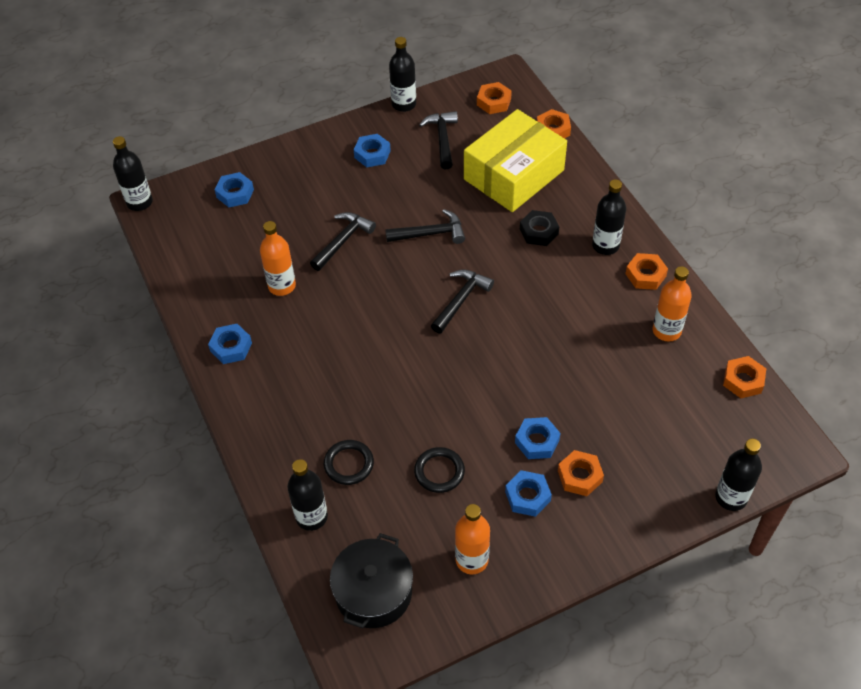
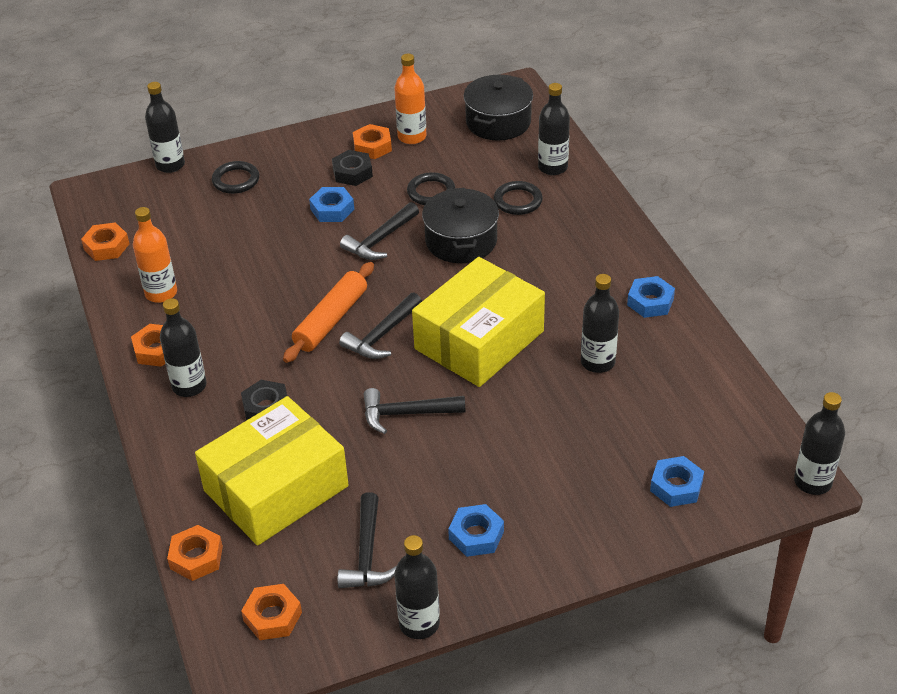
camera: 175 degrees left, 10 degrees down
(282, 286) = (597, 362): orange bottle -> black bottle
(343, 241) = (521, 411): black hammer -> black hammer (380, 240)
(379, 300) = (479, 340): none -> yellow box
(403, 407) = (461, 241): none -> black pot
(507, 312) = (331, 320): none -> orange rolling pin
(527, 496) = (352, 173): blue nut -> black nut
(579, 476) = (300, 184): orange nut -> orange nut (372, 146)
(650, 477) = (236, 180): none -> black ring

